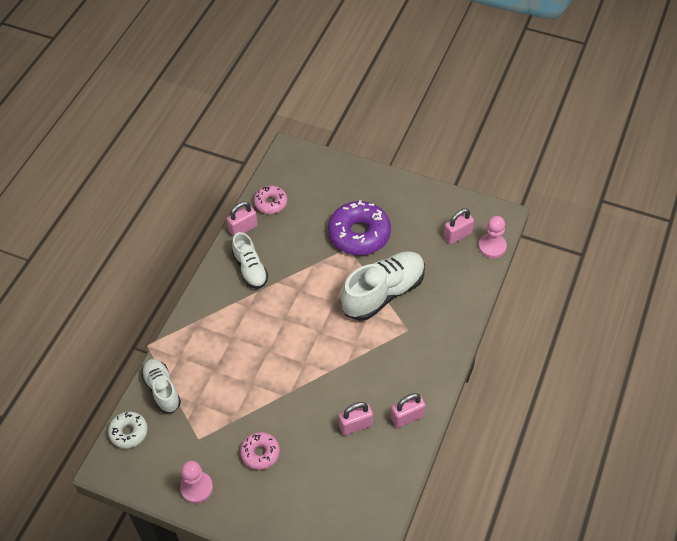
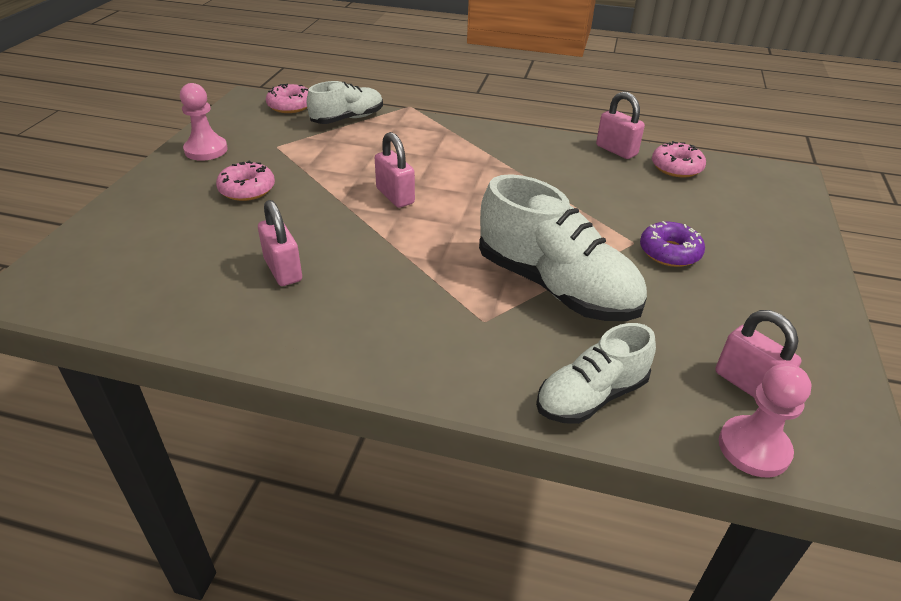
camera: 80 degrees right, 15 degrees down
(129, 432) = (290, 106): white donut -> pink donut
(250, 269) = (549, 160): white shoe -> white shoe (591, 396)
(359, 234) = (669, 252): purple donut -> purple donut, size x0.55
(407, 417) = (294, 329): pink padlock -> pink padlock (395, 196)

